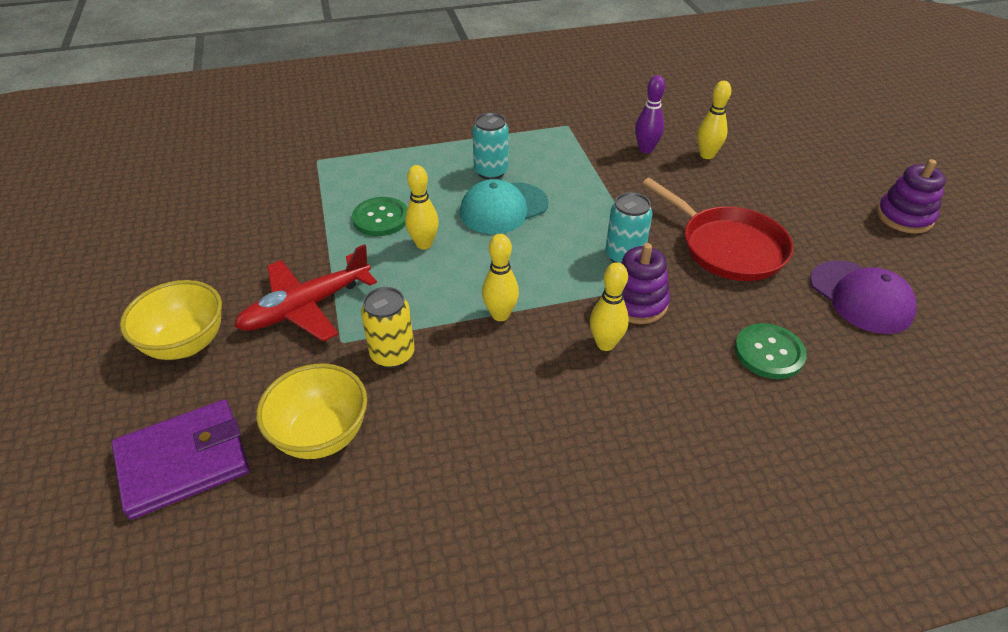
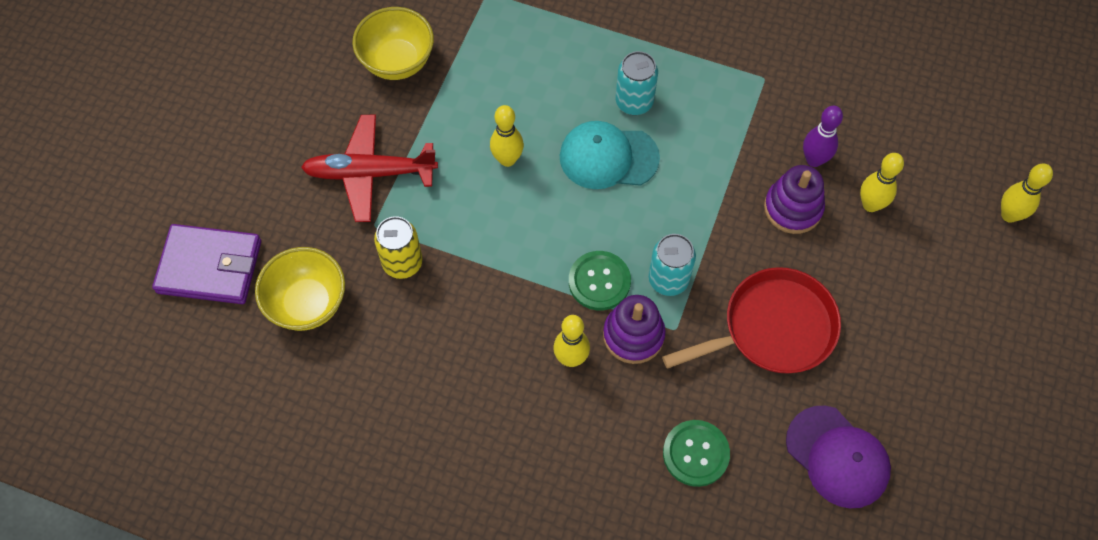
camera: 35 degrees right, 20 degrees up
(186, 344) = (264, 157): yellow bowl -> yellow bowl (397, 62)
(381, 218) = (492, 105): green button -> green button (599, 281)
(500, 315) = (512, 276): yellow bowling pin -> yellow bowling pin (1009, 215)
(727, 247) = (772, 328): red pan -> red pan turned 105 degrees counterclockwise
(861, 297) = (837, 457): purple cap -> purple cap turned 45 degrees counterclockwise
(904, 217) = (990, 404): purple stacking toy -> purple stacking toy (793, 208)

